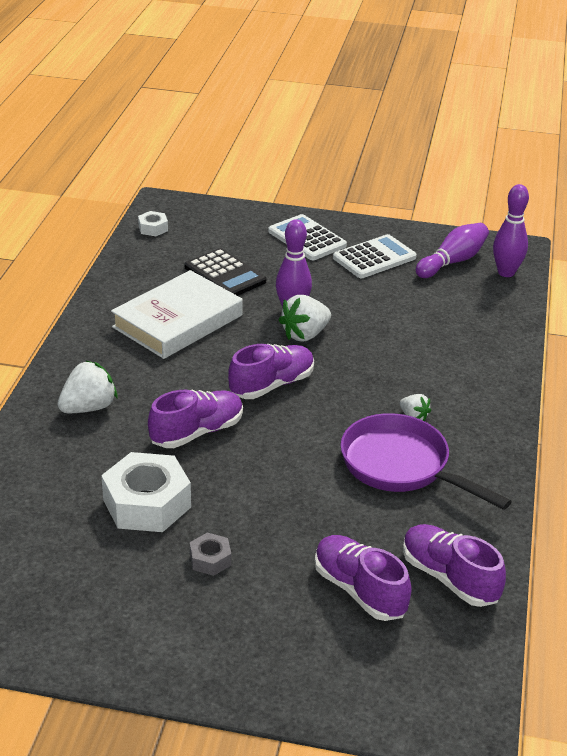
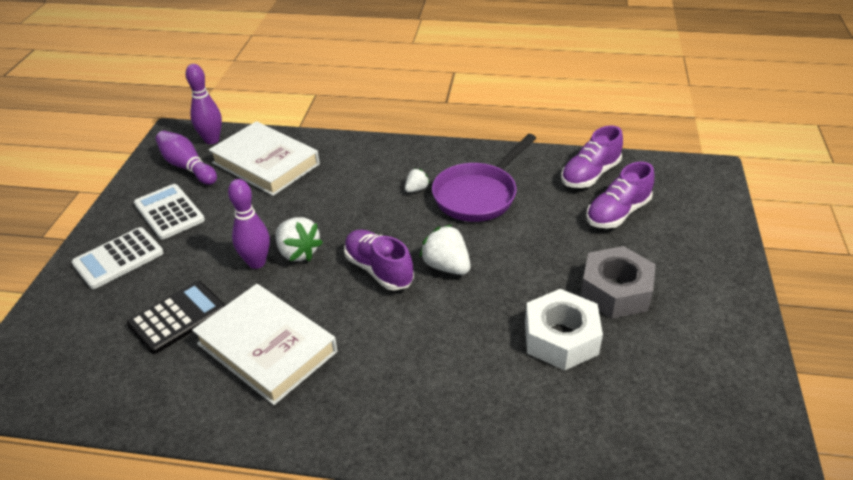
camera: 90 degrees left, 5 degrees up
(88, 408) = (426, 404): white strawberry -> white strawberry (446, 266)
(153, 228) = (50, 394): white nut -> none
(197, 432) = (455, 314): purple shoe -> none
(210, 559) = (615, 291): grey nut -> grey nut, size x2.09
(461, 309) = (265, 163): none -> white book

